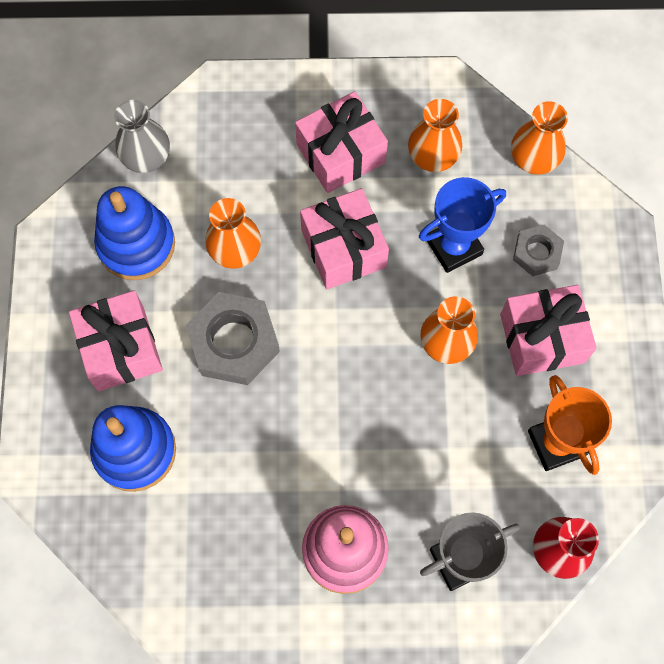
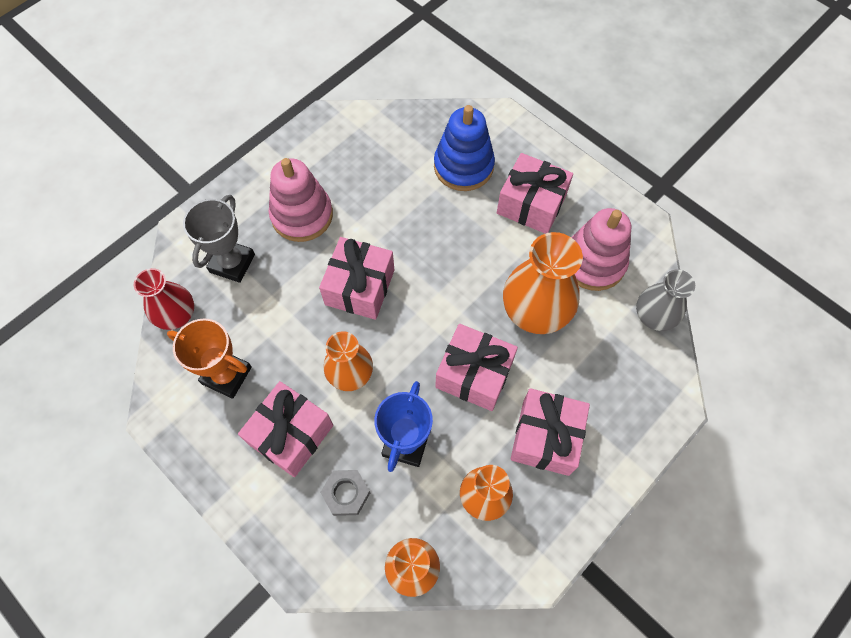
camera: 135 degrees right, 5 degrees down
(136, 244) = (593, 262): blue stacking toy -> pink stacking toy
(234, 342) = (475, 261): grey nut -> none
(235, 251) = (535, 311): orange vase -> orange vase, size x1.58
(362, 417) = (360, 287): none -> pink gift

